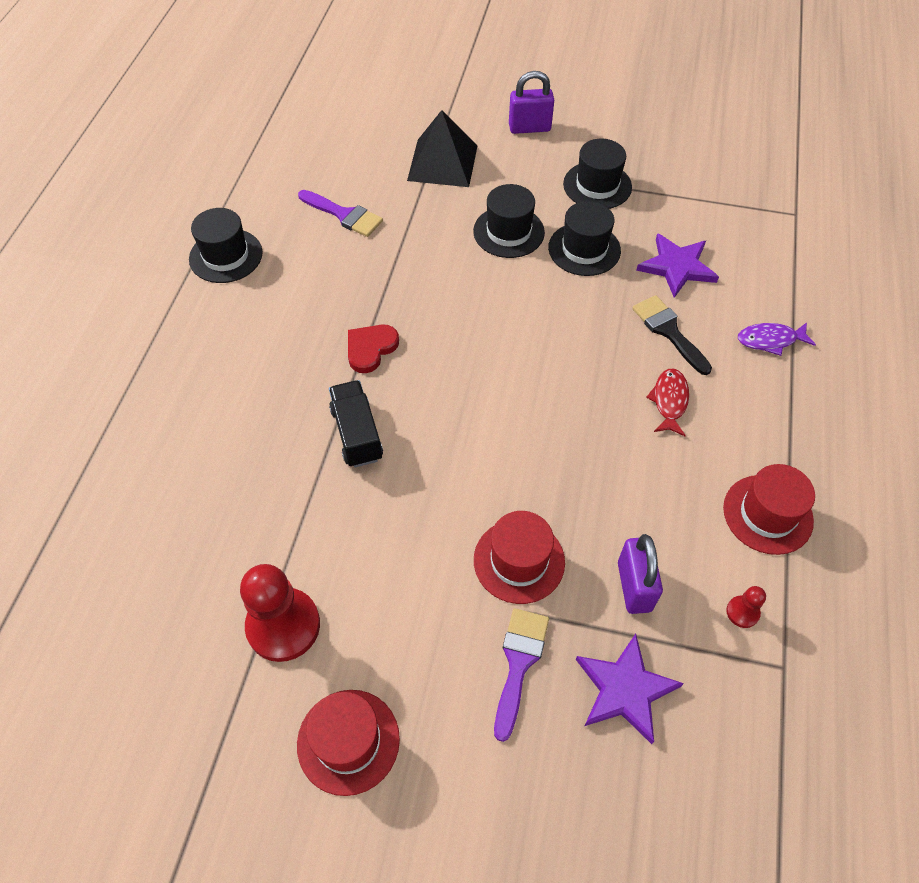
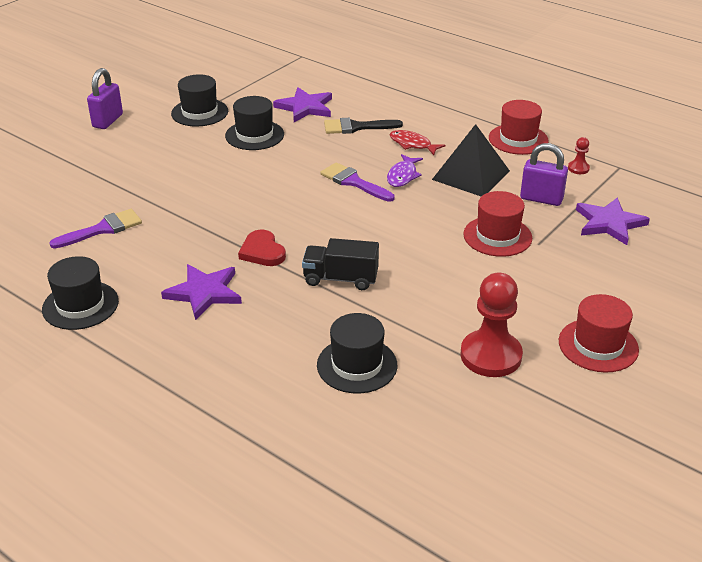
camera: 65 degrees left, 20 degrees down
(282, 333) = (204, 293): none -> purple star
(442, 163) = (99, 168): black pyramid -> black pyramid (471, 175)
(508, 232) = (205, 159): black hat -> black hat (357, 365)
(519, 663) = (573, 257): purple brush -> purple brush (353, 182)
(770, 340) = (393, 97): purple fish -> purple fish (403, 176)

